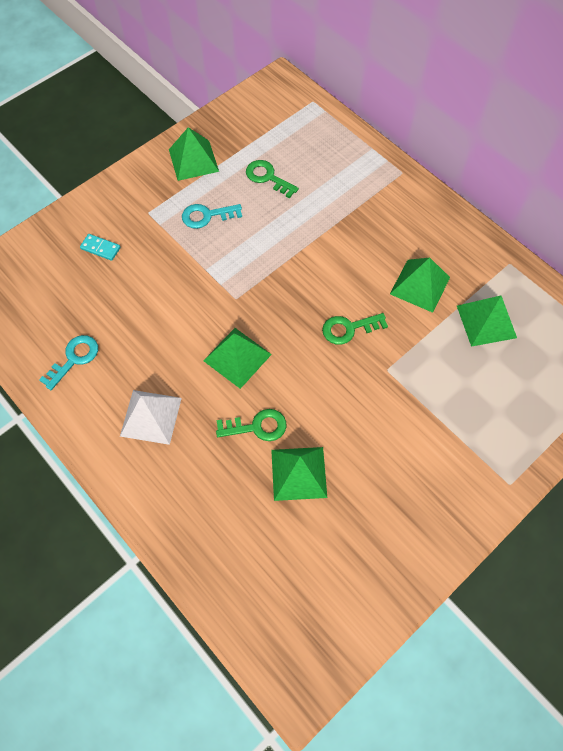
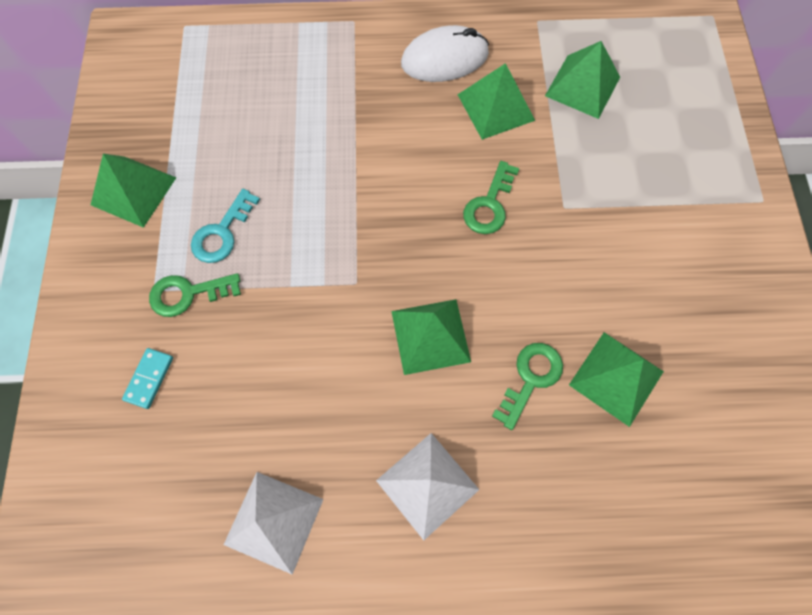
camera: 50 degrees left, 5 degrees up
(74, 359) = (274, 521): turquoise key -> white pyramid
(100, 248) = (149, 378): turquoise domino -> turquoise domino turned 45 degrees counterclockwise
(267, 177) = (235, 138): green key -> green key (188, 294)
(425, 235) = (444, 59): none -> white mouse

